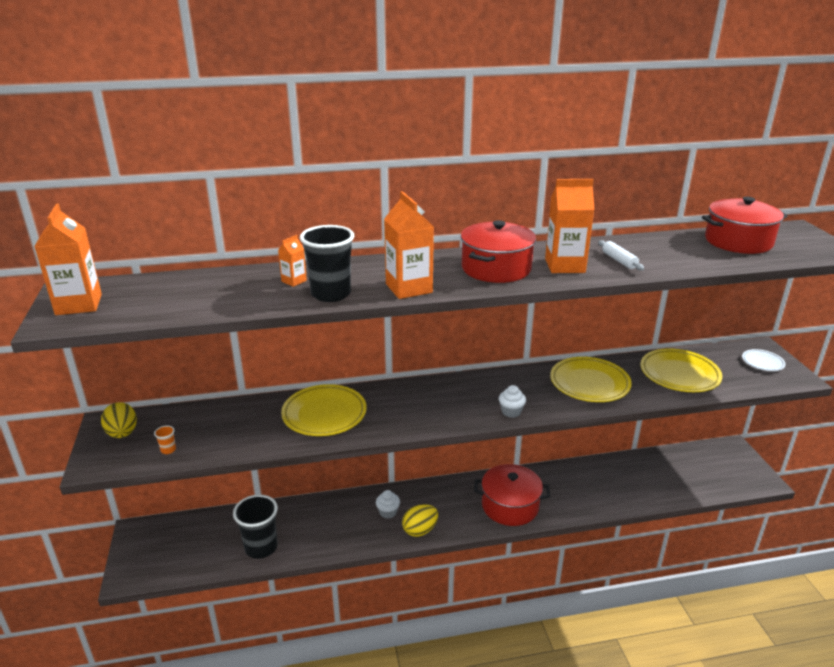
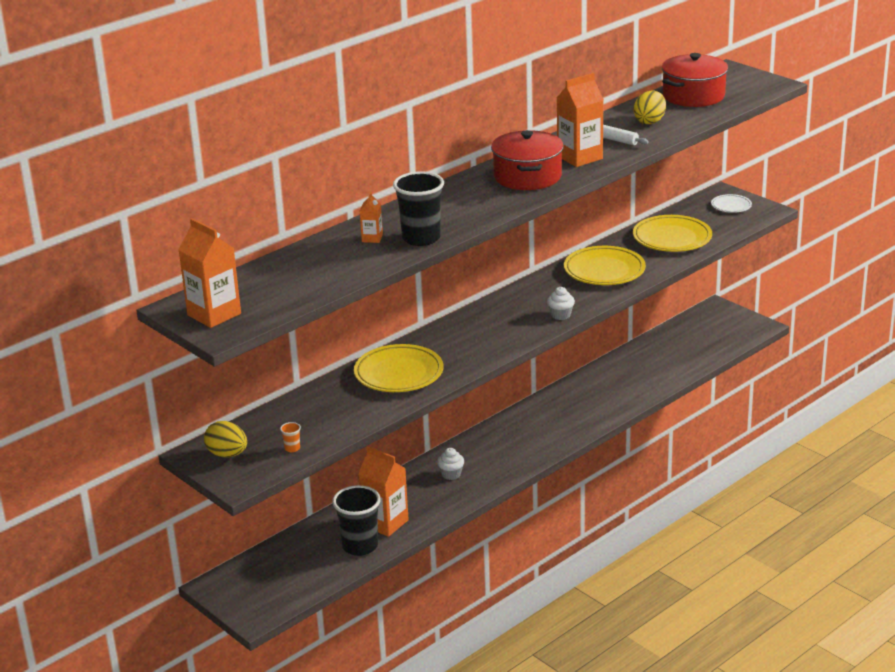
camera: 30 degrees left, 0 degrees up
(409, 288) = (478, 214): orange carton -> orange carton (385, 523)
(420, 530) = (495, 475): yellow egg -> yellow egg (649, 121)
(510, 506) = (559, 427): red pot -> none

